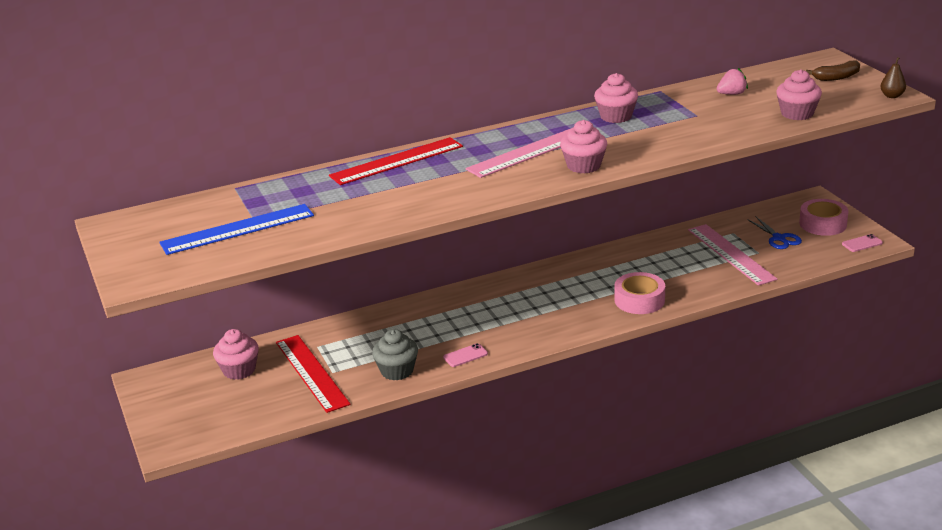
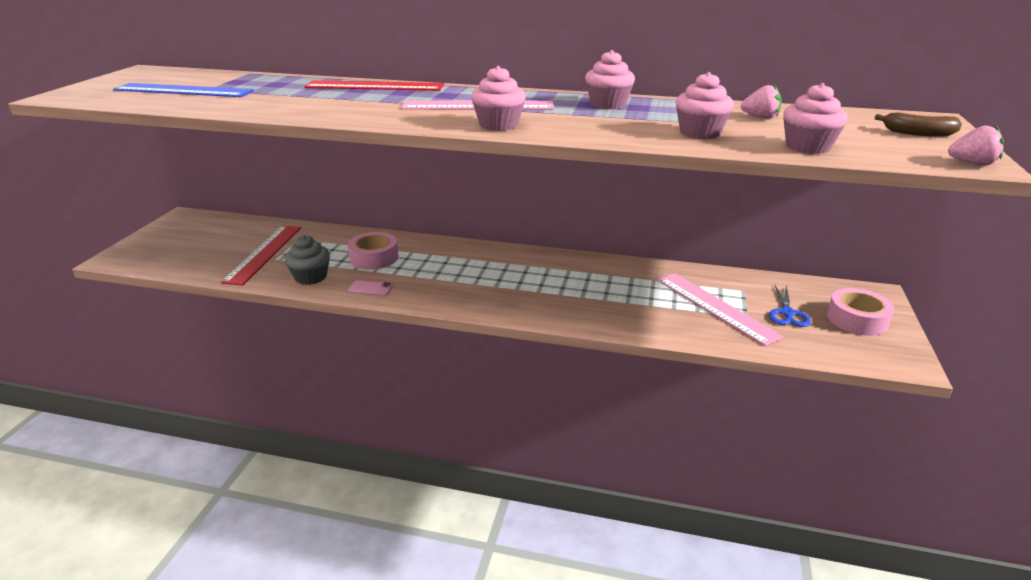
camera: 35 degrees right, 0 degrees up
(239, 370) = (233, 233): pink cupcake -> pink cupcake (700, 133)
(639, 300) = (570, 309): pink tape -> pink tape (374, 258)
(731, 254) = (715, 307): pink ruler -> pink ruler turned 45 degrees counterclockwise
(862, 243) = (883, 356): pink phone -> none
(892, 96) = (972, 163): brown pear -> pink strawberry

